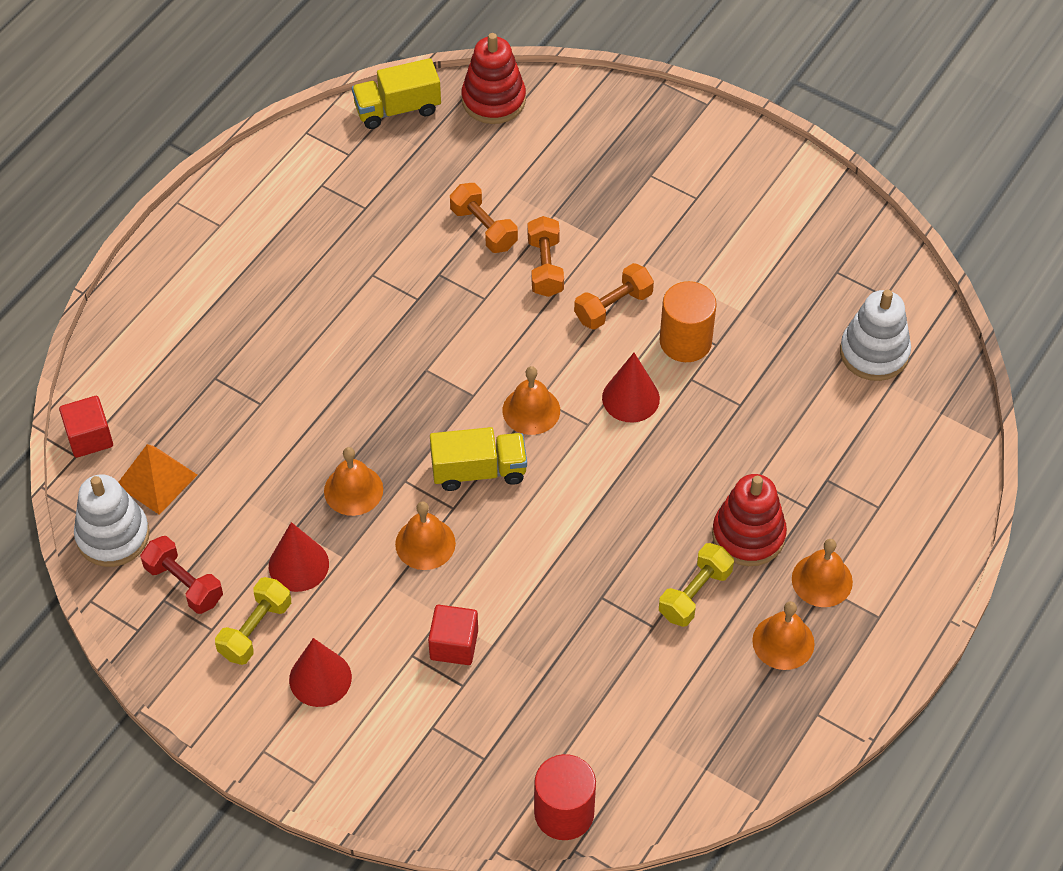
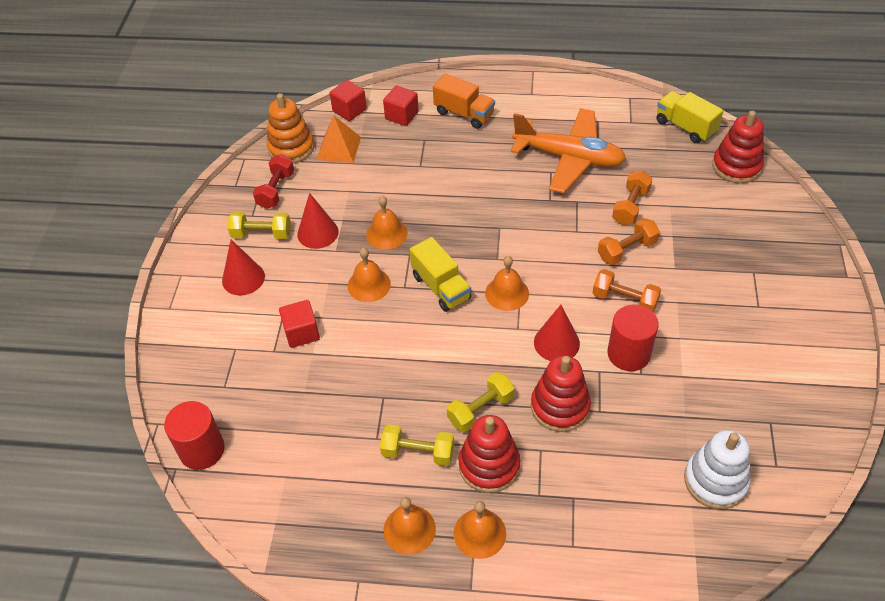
camera: 65 degrees right, 5 degrees down
(113, 535) = (291, 148): white stacking toy -> orange stacking toy
(148, 382) = (401, 115): none -> red cube
(200, 313) = (464, 114): none -> orange truck
(363, 245) = (569, 158): none -> orange plane
(675, 510) = (480, 410): none -> yellow dumbbell
(685, 341) = (628, 354): orange cylinder -> red cylinder
(714, 436) = (560, 407): none -> red stacking toy

